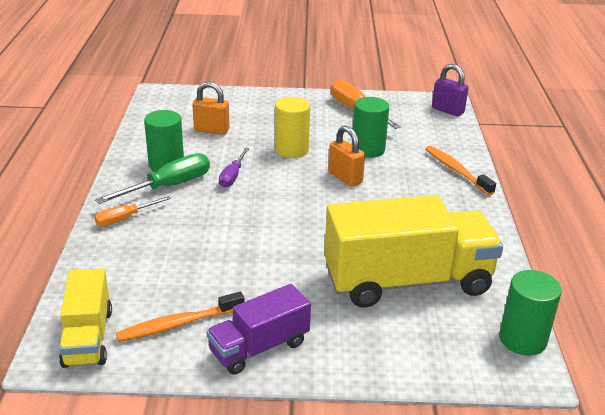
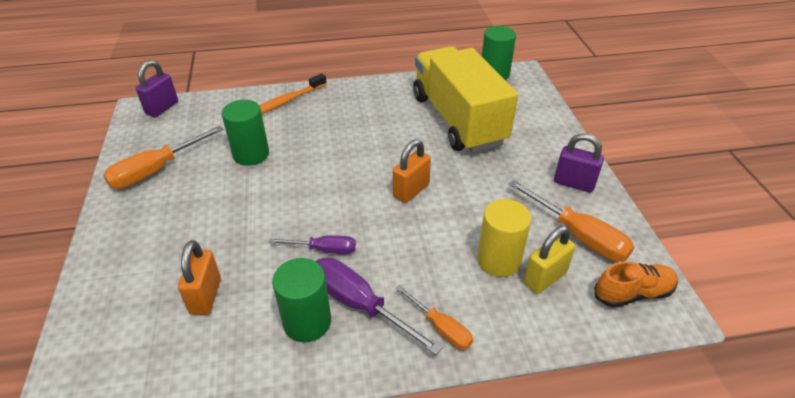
camera: 100 degrees left, 10 degrees up
(88, 337) = (633, 293): yellow truck -> orange shoe
(139, 285) = (544, 278): none -> yellow padlock
(169, 186) = (359, 304): green screwdriver -> purple screwdriver
(178, 324) = (578, 235): orange toothbrush -> orange screwdriver
(259, 347) = (574, 183): purple truck -> purple padlock
(291, 150) = (256, 210): yellow cylinder -> yellow cylinder (498, 260)
(345, 178) = (312, 164): orange padlock -> orange padlock (411, 191)

